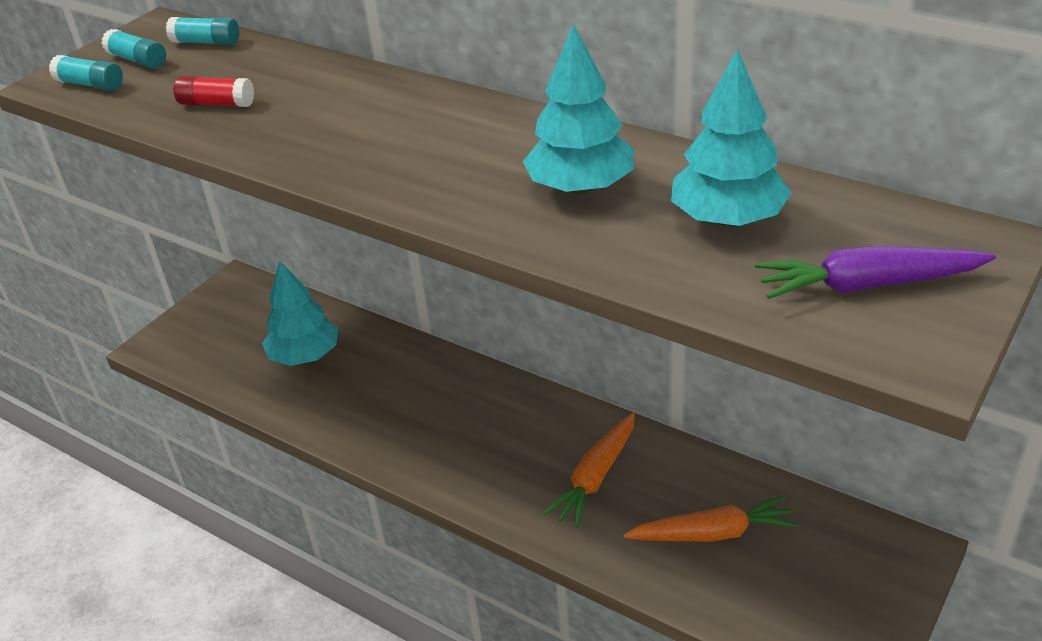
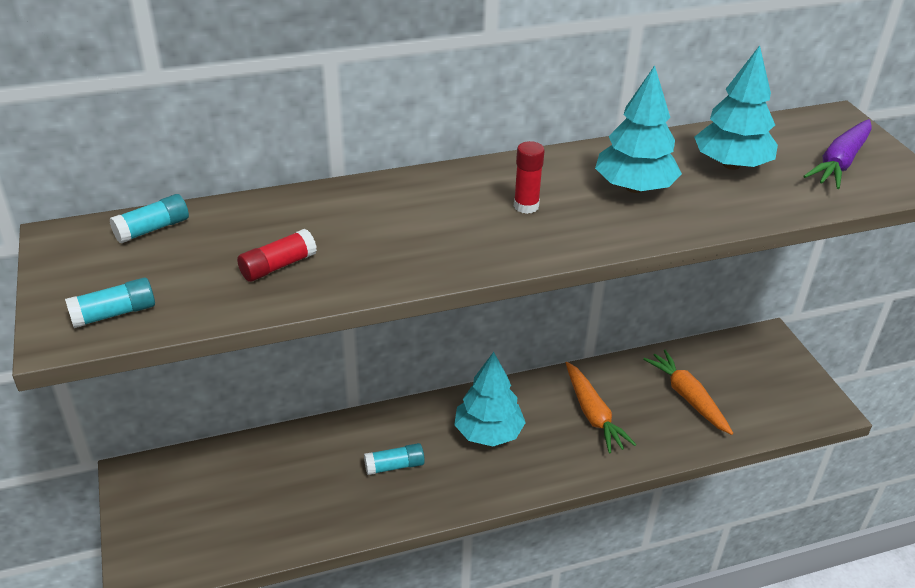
camera: 55 degrees left, 0 degrees up
(137, 60) = (116, 273): turquoise glue stick -> turquoise glue stick (394, 466)
(305, 356) = (291, 484): turquoise tree -> turquoise tree (488, 433)
(456, 153) = (526, 206): none -> red glue stick
(712, 533) = (687, 397): orange carrot -> orange carrot turned 60 degrees counterclockwise

